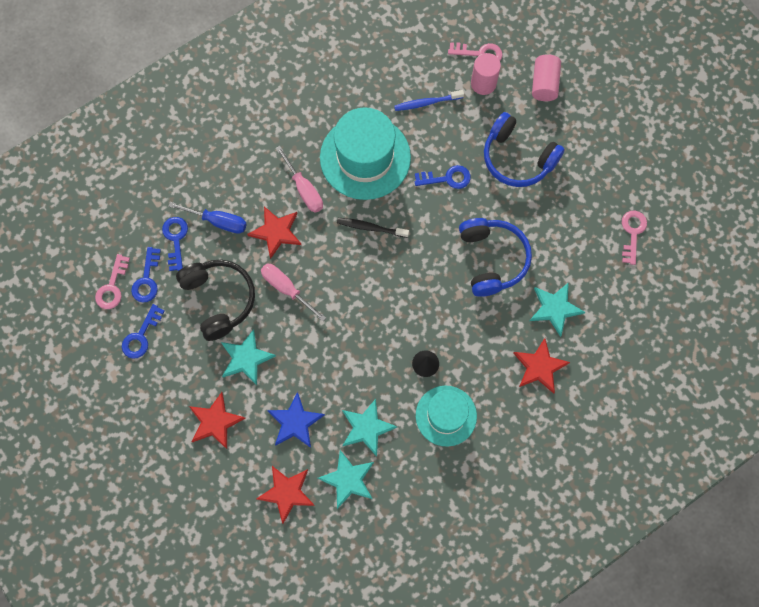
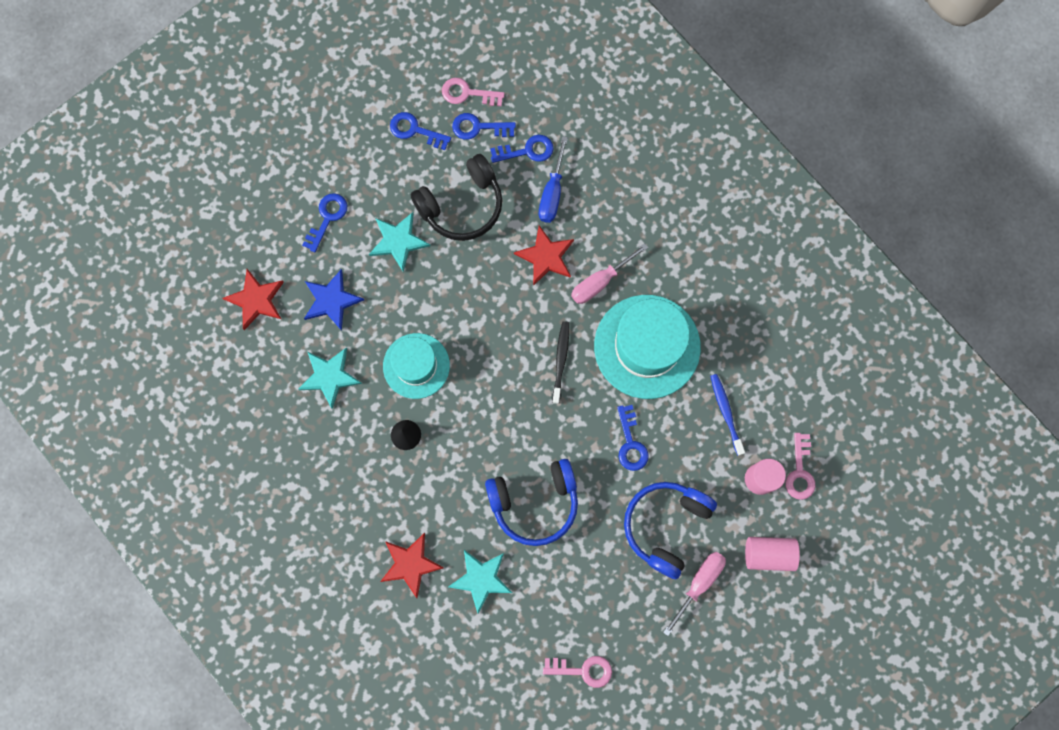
camera: 85 degrees right, 5 degrees up
(215, 422) = (327, 218): red star -> blue key
(287, 289) = (480, 275): pink screwdriver -> pink screwdriver (698, 584)
(348, 479) = (273, 362): turquoise star -> none
(446, 415) = (348, 461): turquoise hat -> turquoise hat (416, 366)

